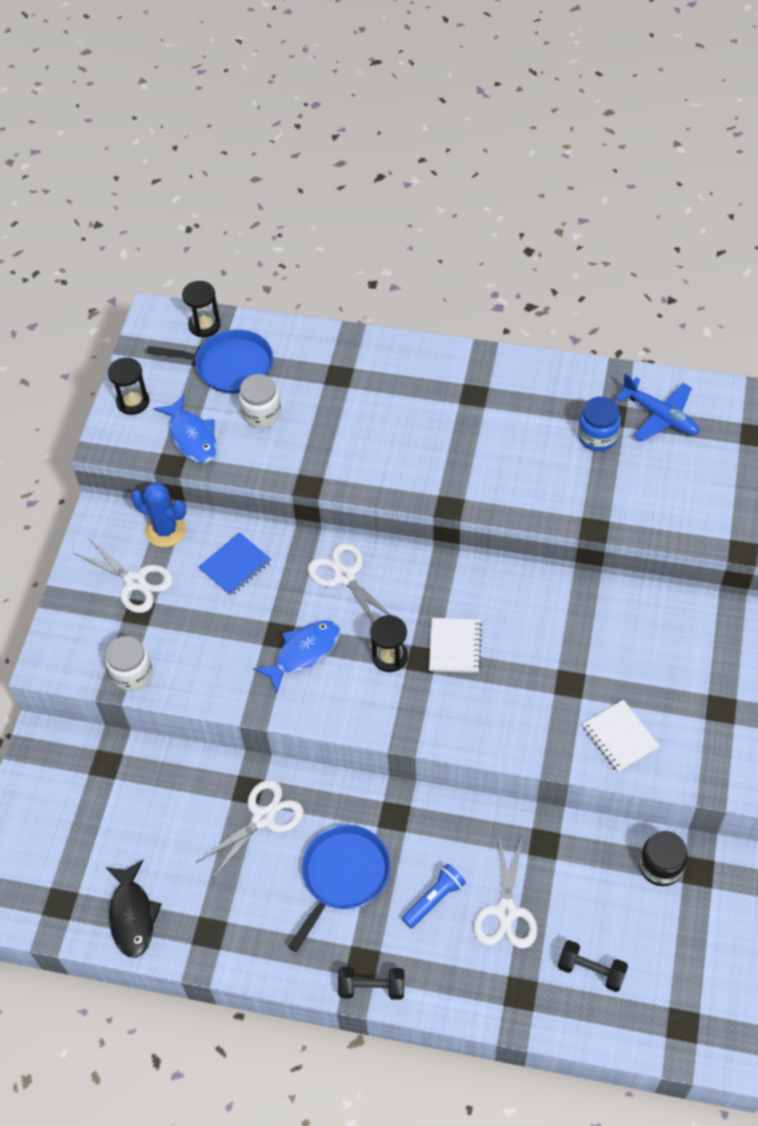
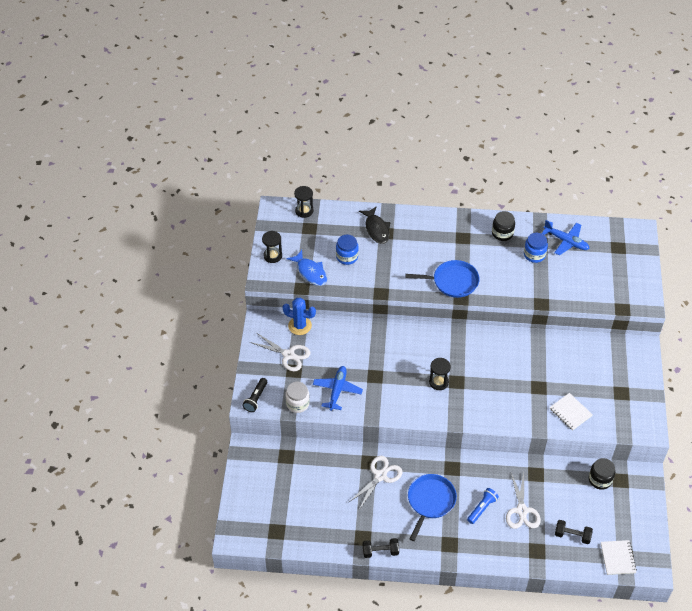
camera: 10 degrees left, 5 degrees down
(61, 657) = (256, 398): none -> black flashlight
(132, 915) = (318, 533): black fish -> black fish (376, 229)
(206, 655) = (337, 390): none -> blue plane
(230, 366) = (323, 232): blue pan -> blue pan (452, 282)
(235, 565) = (343, 341): blue notebook -> none
(261, 414) = (347, 257): white jar -> blue jar
(303, 653) = (391, 384): blue fish -> none
(344, 576) = (405, 342): white scissors -> none
(371, 987) = (457, 556): black dumbbell -> black dumbbell (380, 551)
(455, 646) = (473, 373): white notebook -> white notebook (618, 558)
(546, 392) = (502, 233): none -> black jar

